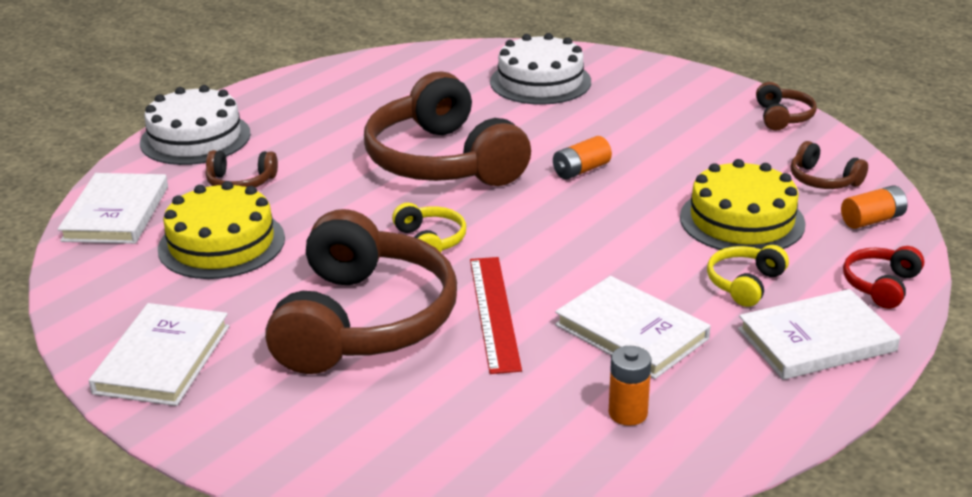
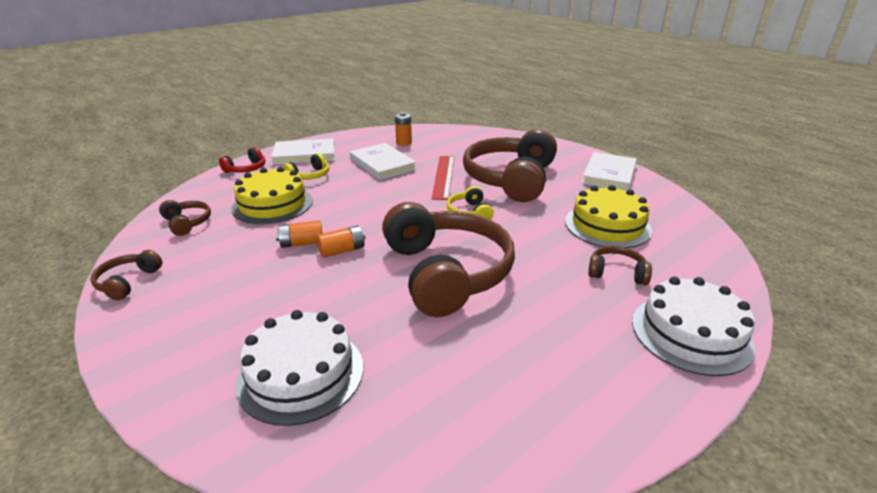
camera: 170 degrees left, 0 degrees up
(116, 213) = (703, 256): white book -> none
(872, 220) = (199, 196): orange battery -> orange battery (302, 243)

